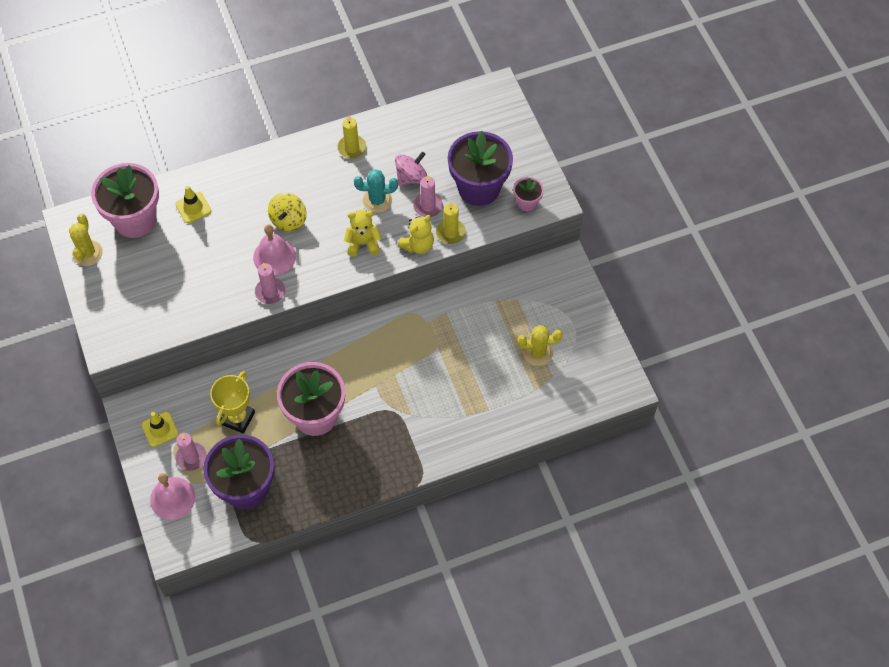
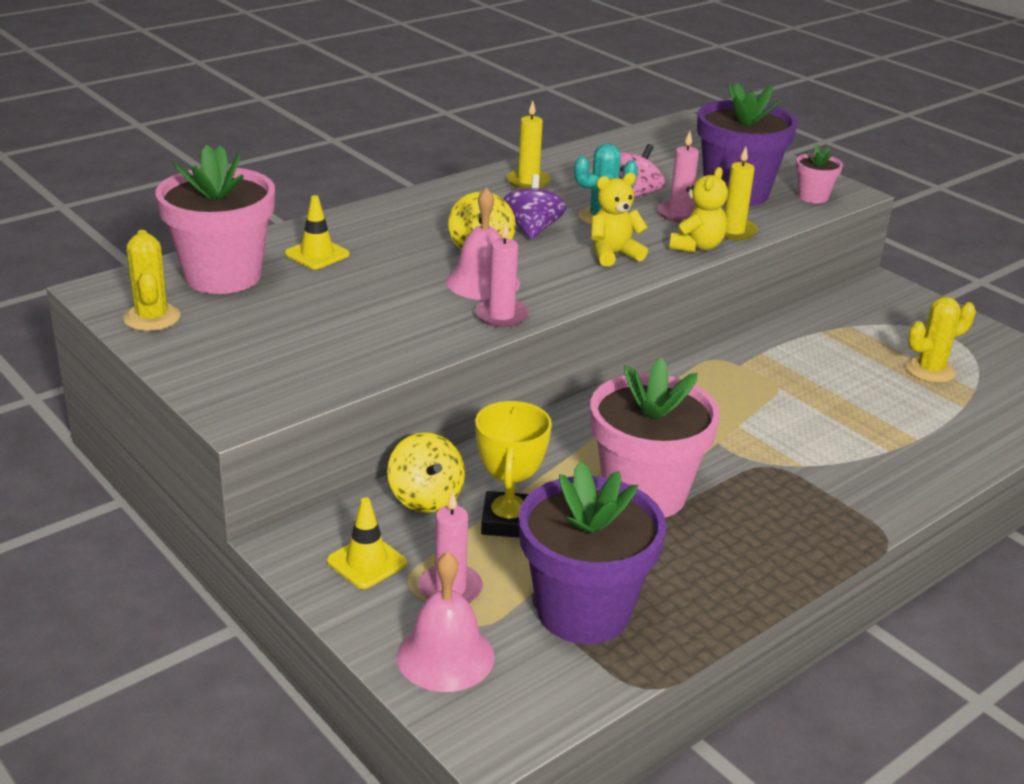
camera: 20 degrees left, 30 degrees down
(205, 390) = (426, 497): none -> yellow spinning top
(328, 206) = (532, 230): none -> purple spinning top

